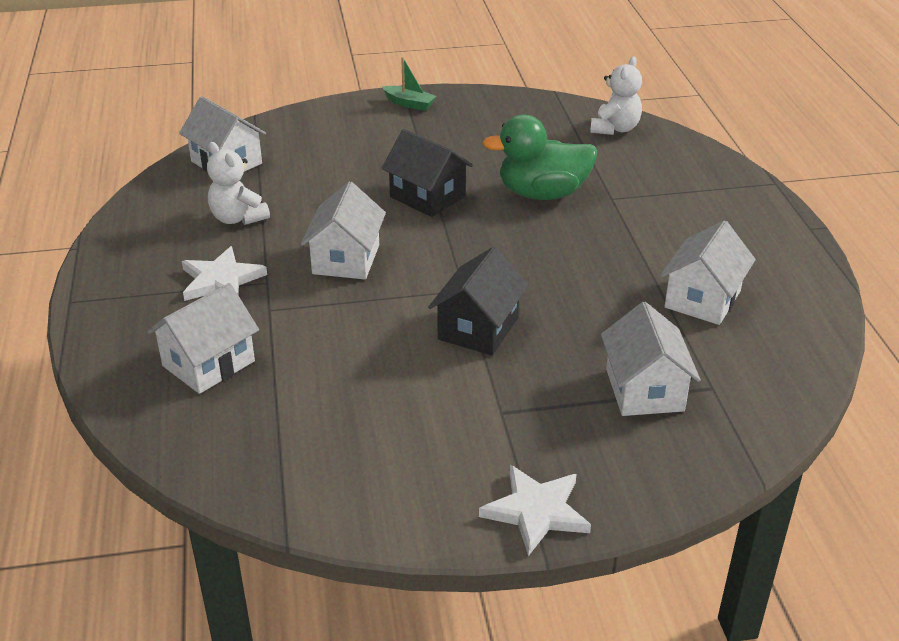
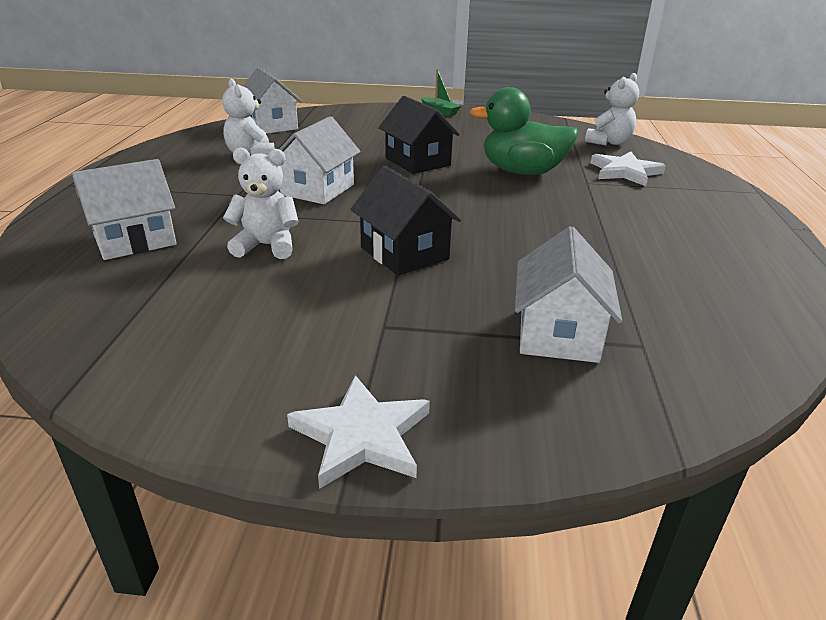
camera: 15 degrees right, 5 degrees down
(221, 280) = (201, 188): white star -> white star (625, 172)
(344, 345) = (267, 246): none -> white teddy bear
(478, 328) = (404, 253): black house -> black house turned 75 degrees counterclockwise
(702, 299) = (655, 265): white house -> none

